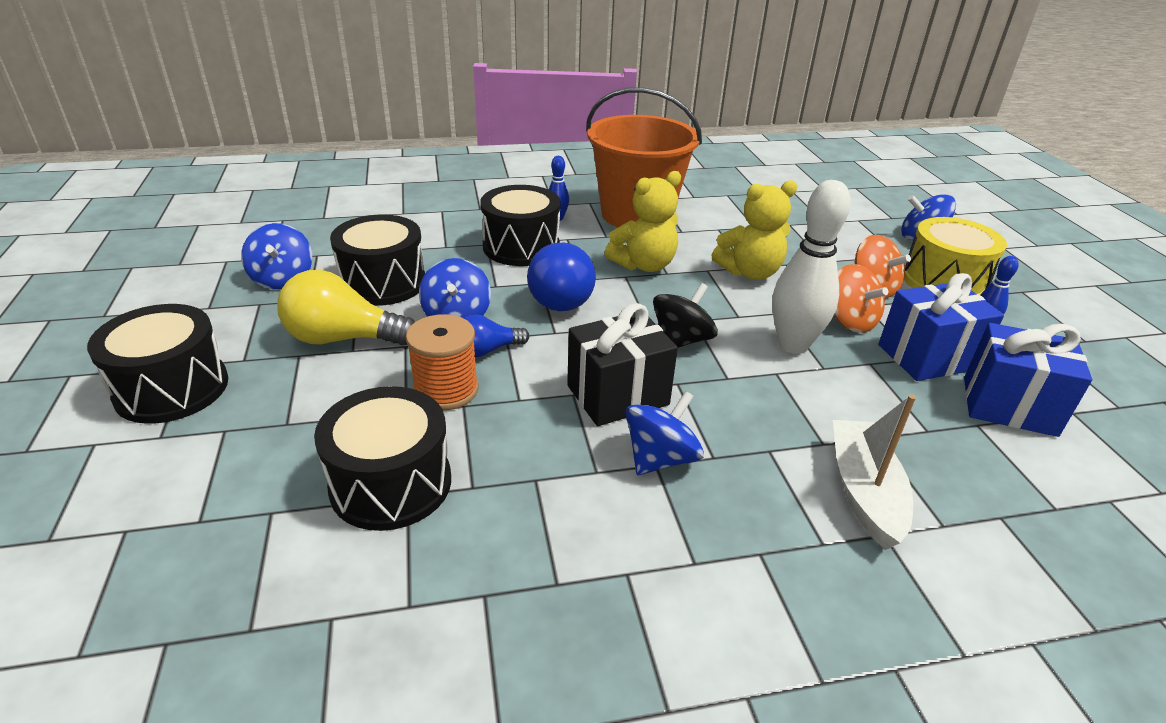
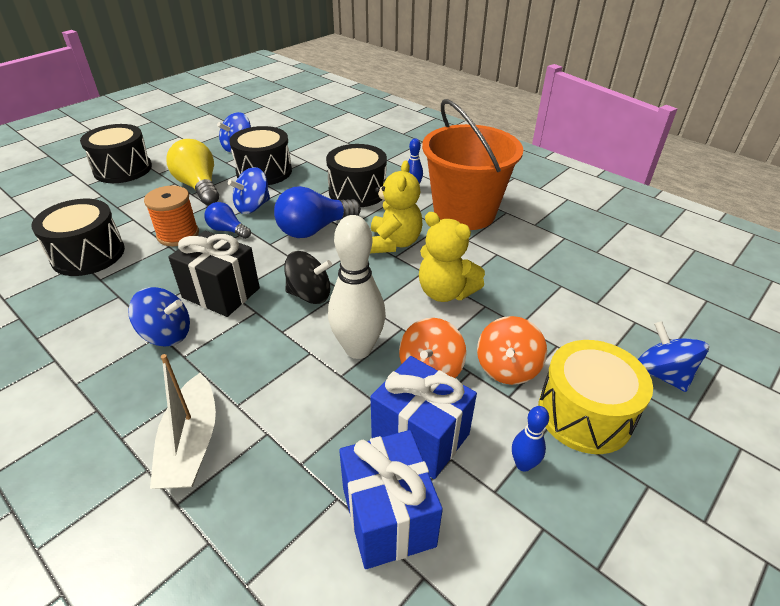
camera: 55 degrees right, 5 degrees up
(644, 265) = (394, 243): yellow teddy bear -> yellow teddy bear turned 105 degrees counterclockwise
(864, 491) = (191, 444): white boat -> white boat turned 120 degrees clockwise

